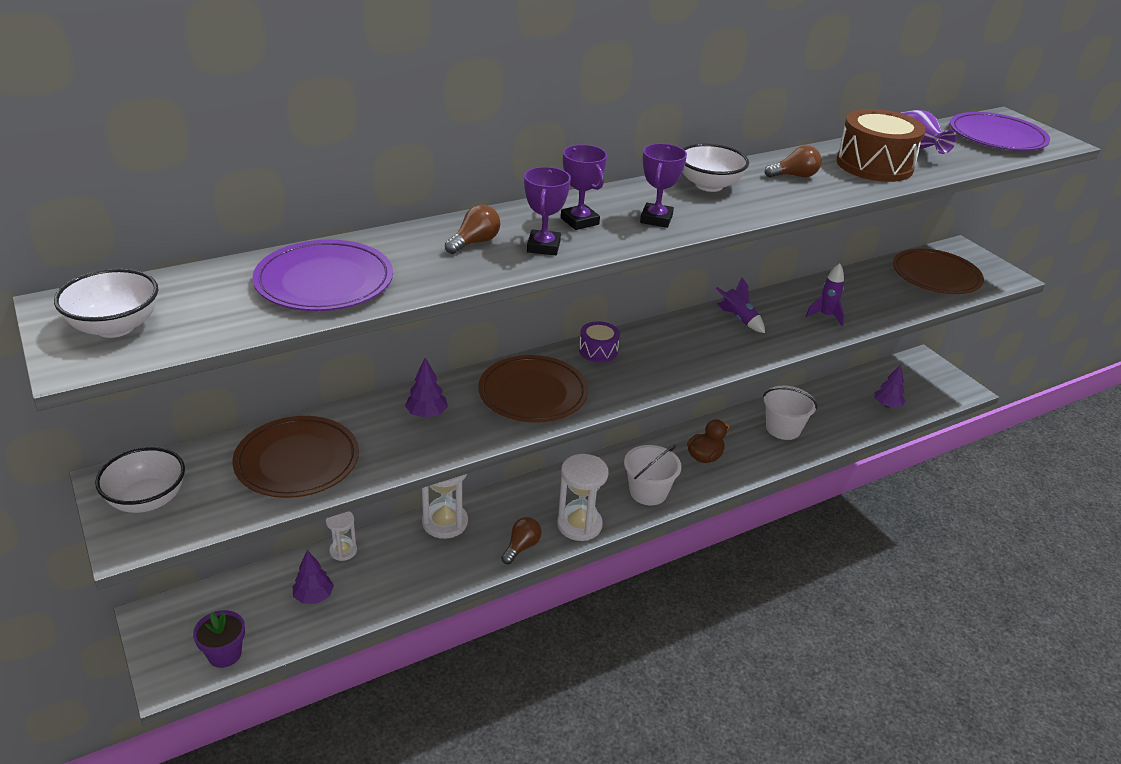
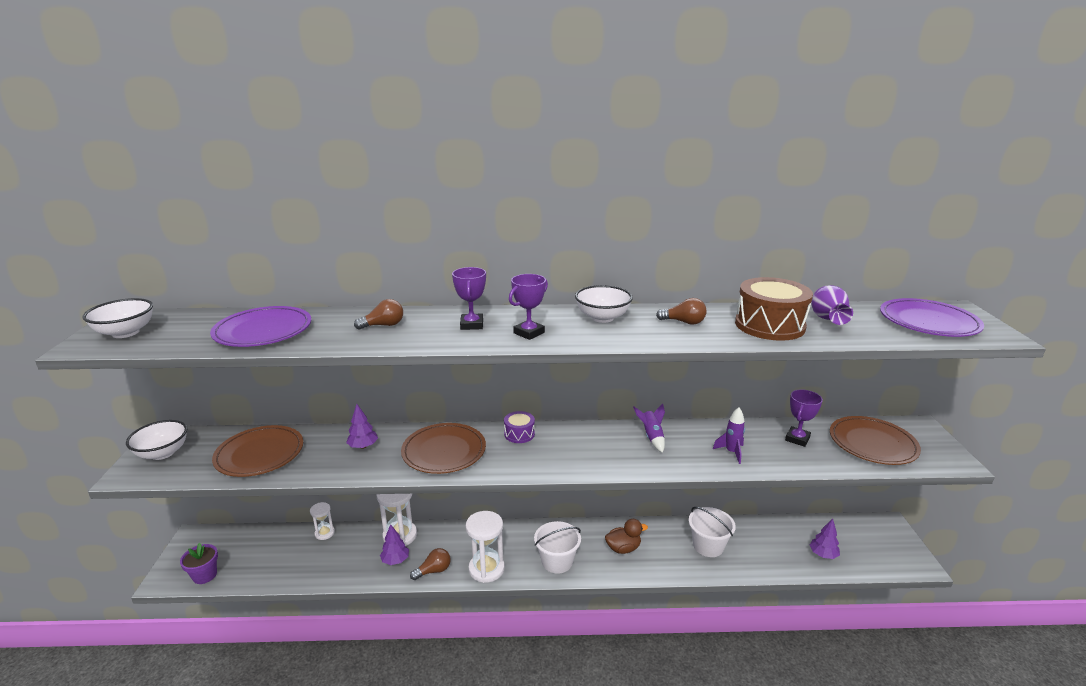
camera: 30 degrees right, 10 degrees down
(313, 596) = (282, 557): purple tree -> purple tree (395, 560)
(543, 247) = (423, 336): purple trophy -> purple trophy (797, 439)

